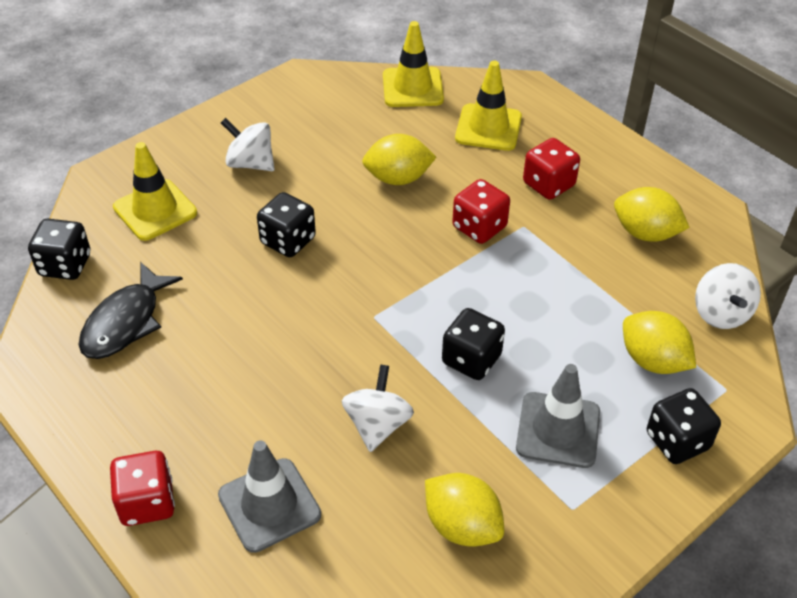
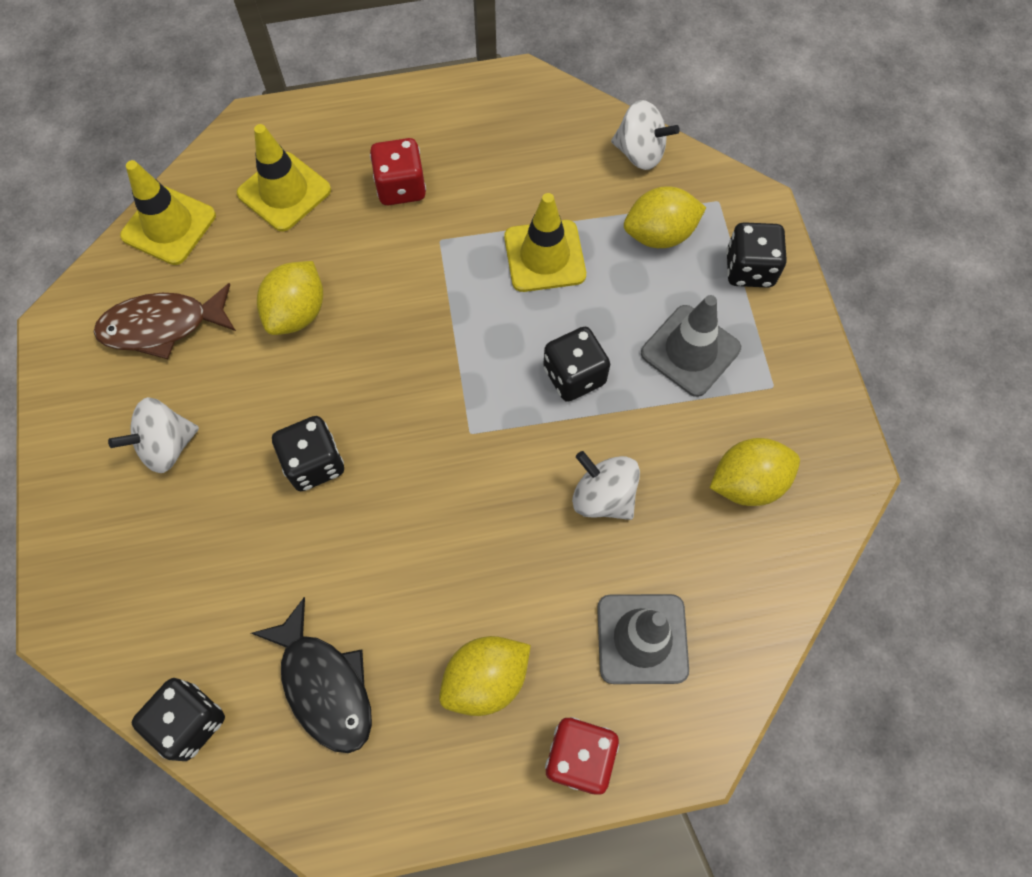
camera: 60 degrees left, 20 degrees up
(155, 210) = (169, 583): yellow traffic cone -> yellow traffic cone (544, 256)
(335, 120) = (162, 326): none -> brown fish
(479, 227) = (416, 278): red dice -> none
(645, 233) = (515, 149): yellow lemon -> yellow lemon (486, 679)

